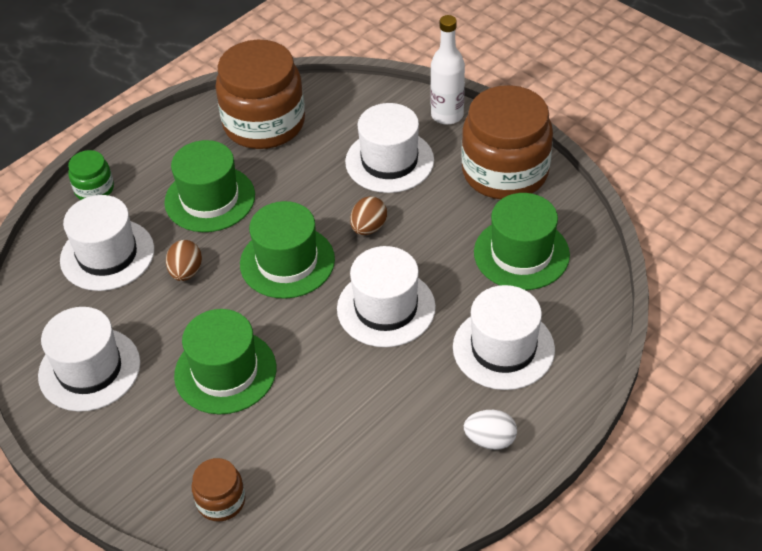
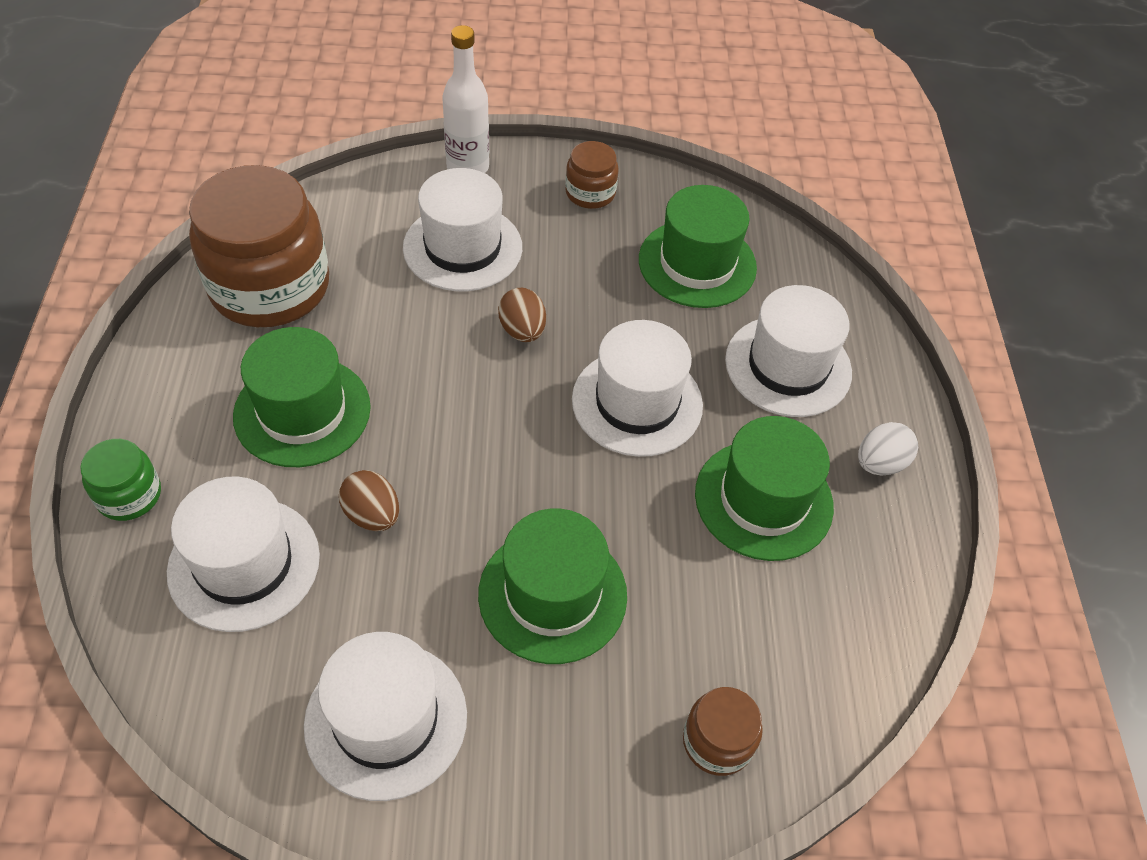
camera: 50 degrees left, 5 degrees up
(287, 262) = (477, 423): green hat -> green hat (763, 500)
(505, 172) = (590, 193): brown jar -> brown jar, size x0.46

